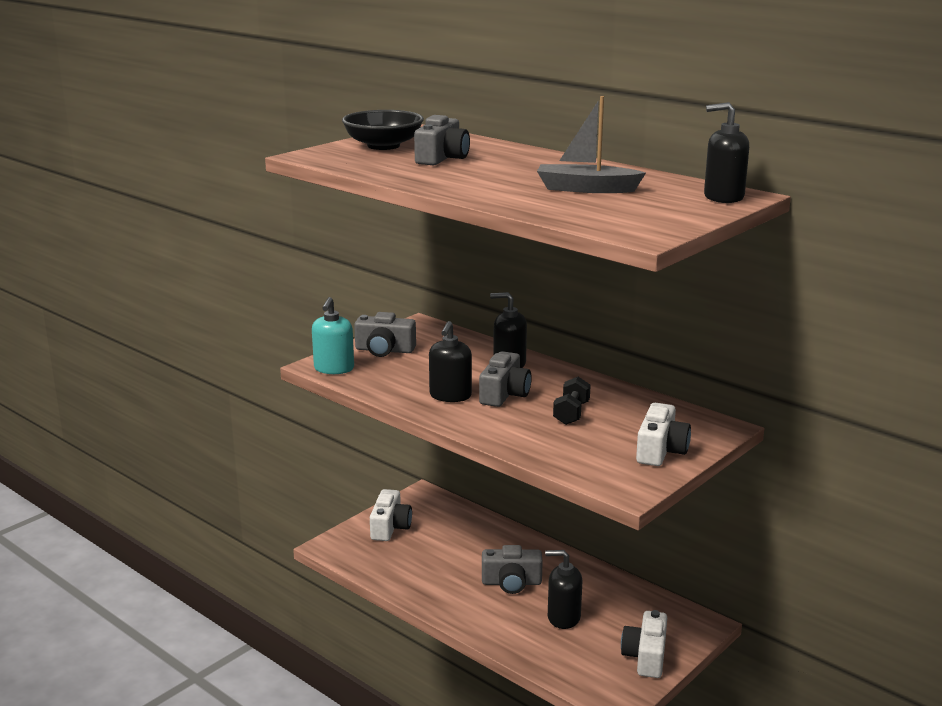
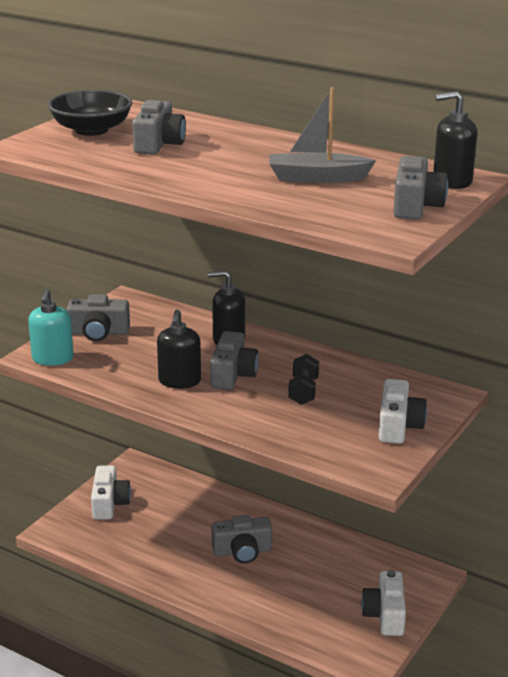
camera: 10 degrees left, 5 degrees up
(563, 617) = (300, 583): black soap dispenser -> none
(677, 214) = (415, 206): none -> grey camera

